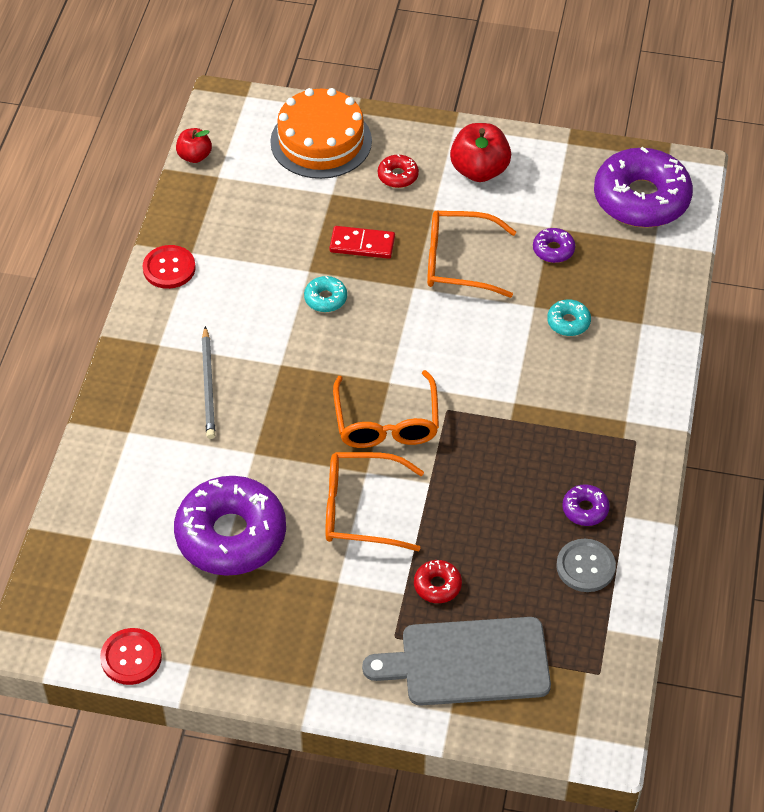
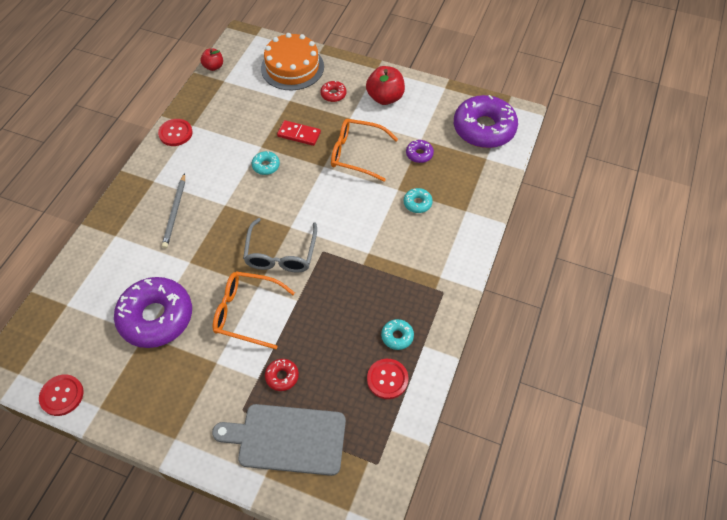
camera: 10 degrees right, 5 degrees up
(386, 421) = (281, 253): orange glasses -> grey glasses
(585, 509) = (397, 336): purple donut -> turquoise donut
(585, 566) = (387, 379): grey button -> red button

